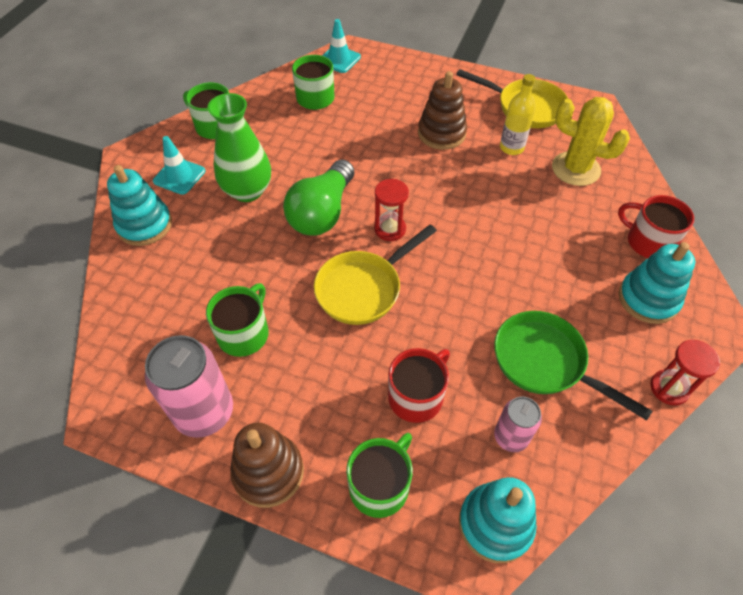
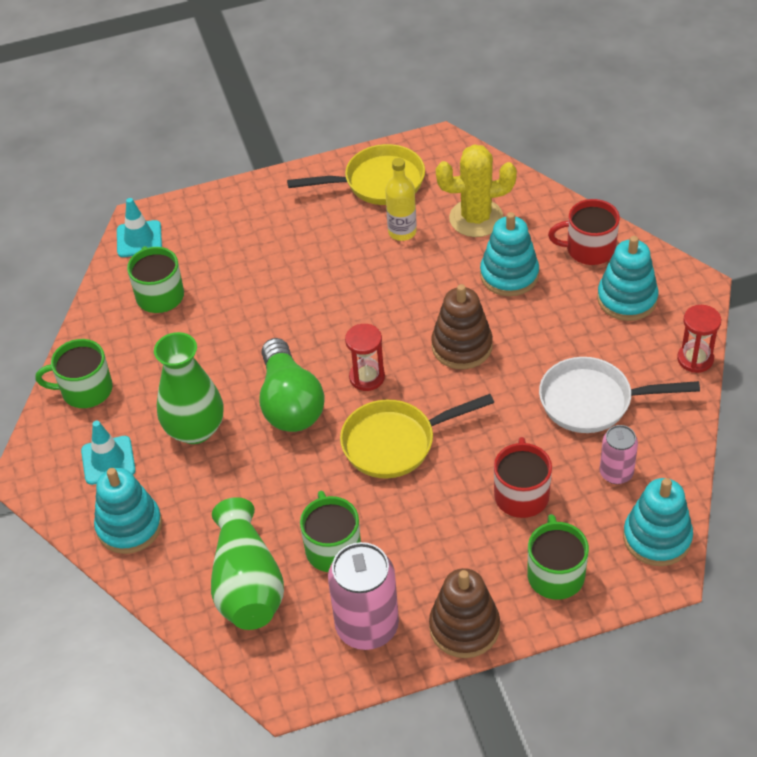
camera: 35 degrees left, 5 degrees down
(166, 317) = (247, 584): none -> green vase
(363, 288) = (395, 442): yellow pan -> yellow pan turned 60 degrees clockwise
(441, 133) = (324, 257): brown stacking toy -> brown stacking toy (462, 346)
(545, 362) = (593, 401): green pan -> white pan
(564, 223) = (509, 275): none -> turquoise stacking toy

